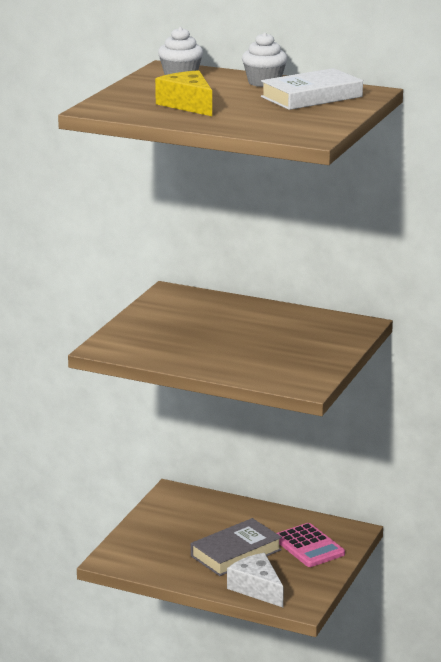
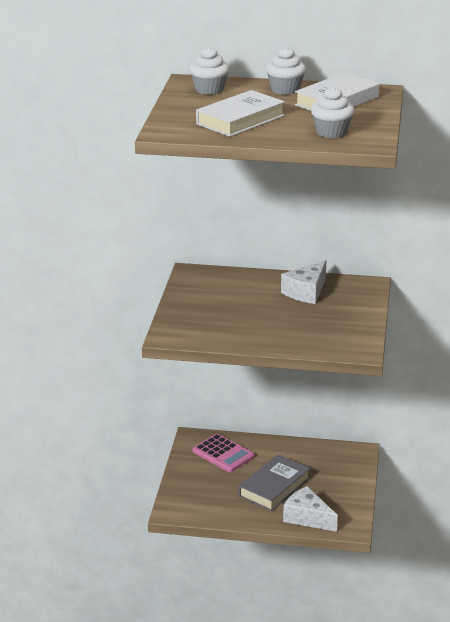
camera: 15 degrees left, 5 degrees up
(188, 105) = (240, 120): yellow cheese -> white book
(277, 123) = (331, 132): none -> white cupcake
(284, 323) = (306, 292): none -> white cheese
(309, 546) = (330, 471): pink calculator -> pink calculator (223, 454)

